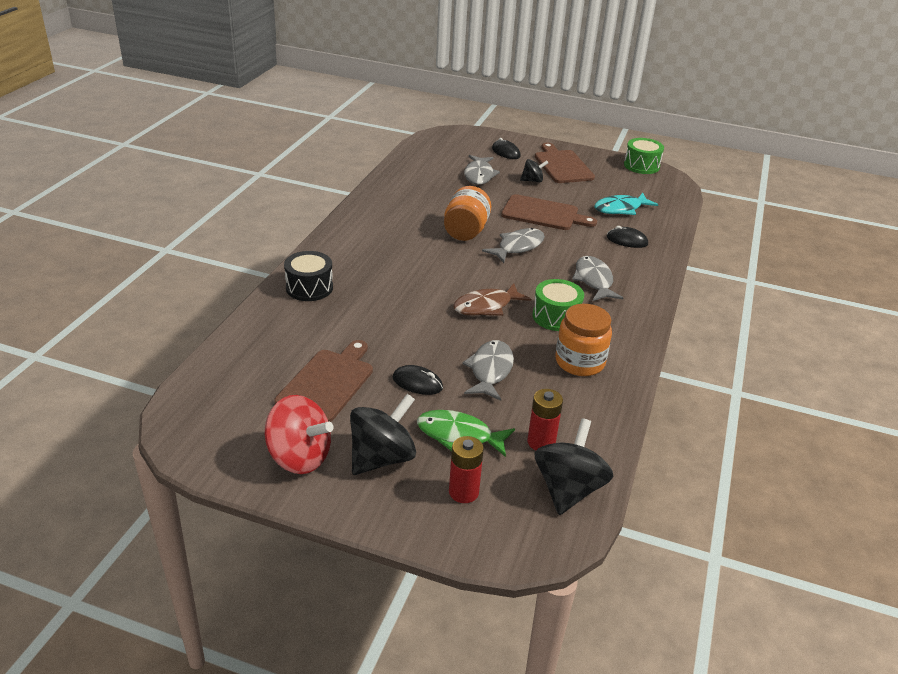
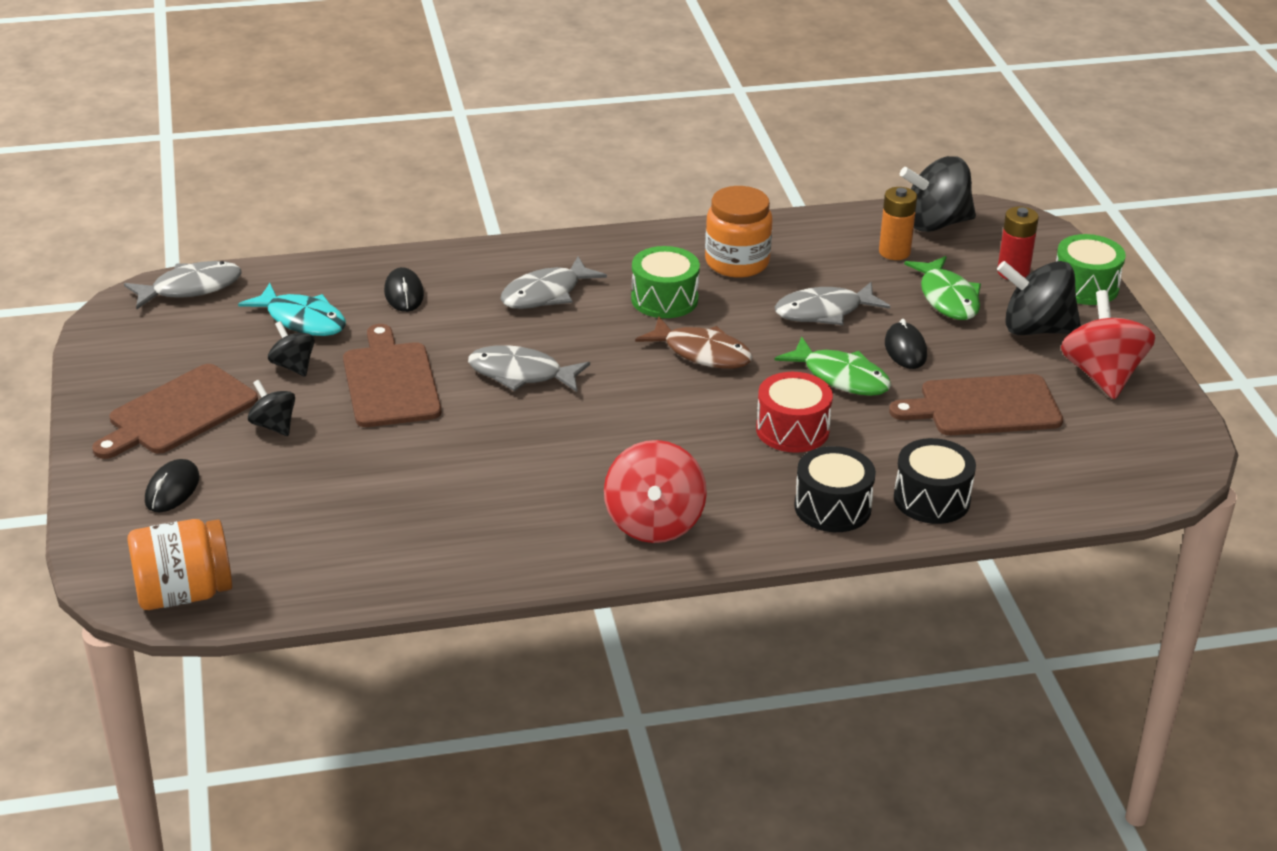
camera: 120 degrees left, 0 degrees up
(276, 320) = (931, 499): none -> black drum
(359, 238) = (654, 523): none -> red spinning top
(384, 304) = (792, 430): none -> red drum
(414, 343) = (841, 377): none -> green fish
(465, 231) = (524, 433): orange jar -> orange jar (183, 593)
(479, 175) = (305, 487): grey fish -> grey fish (191, 288)
(541, 442) = (894, 252): red battery -> orange battery
(579, 196) = (293, 366): none -> black spinning top
(641, 166) = (106, 336): green drum -> green drum (1085, 286)

